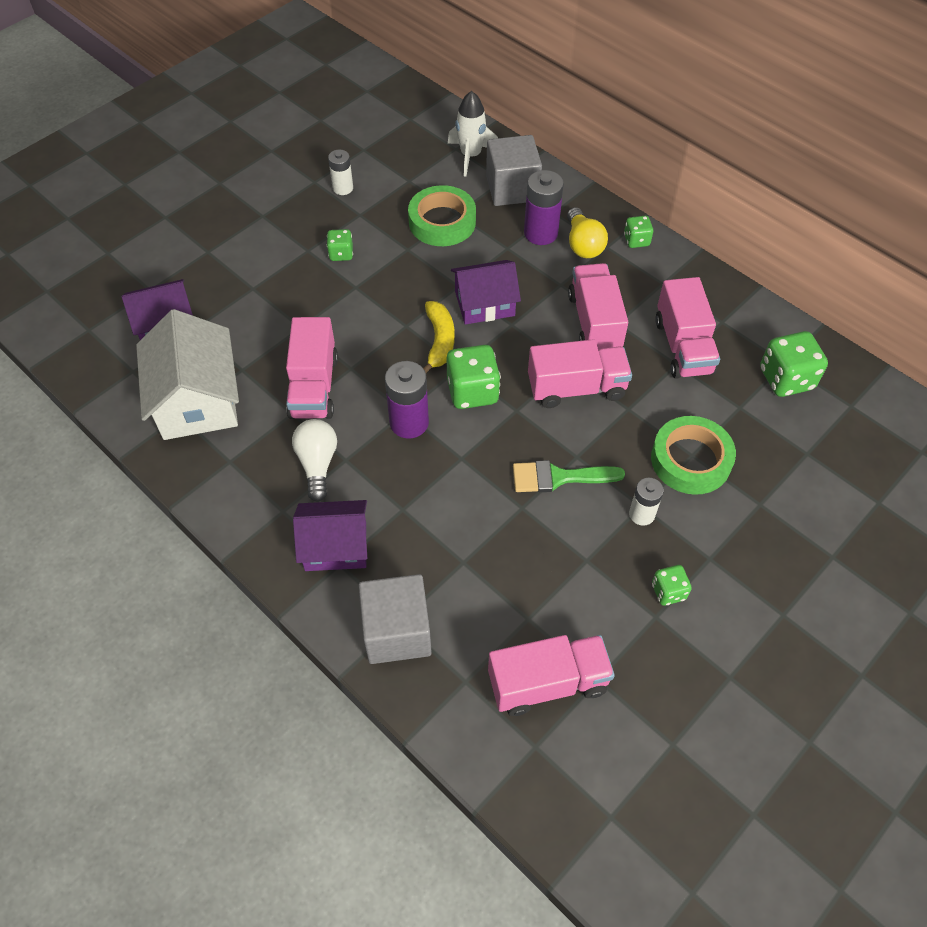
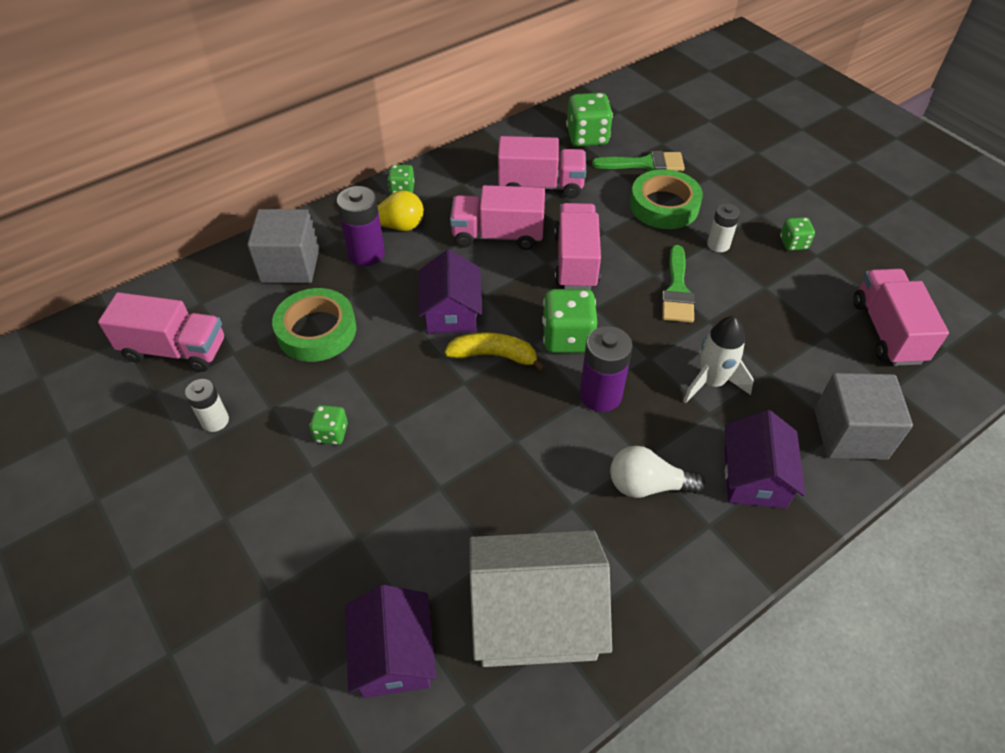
camera: 80 degrees left, 5 degrees down
(314, 387) = (536, 480): pink truck -> pink truck (175, 350)
(471, 156) = (220, 291): white rocket -> white rocket (711, 382)
(759, 438) = (645, 164): none -> green brush

